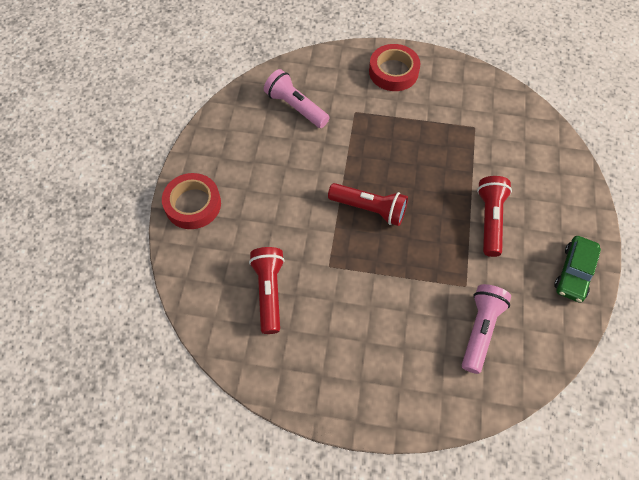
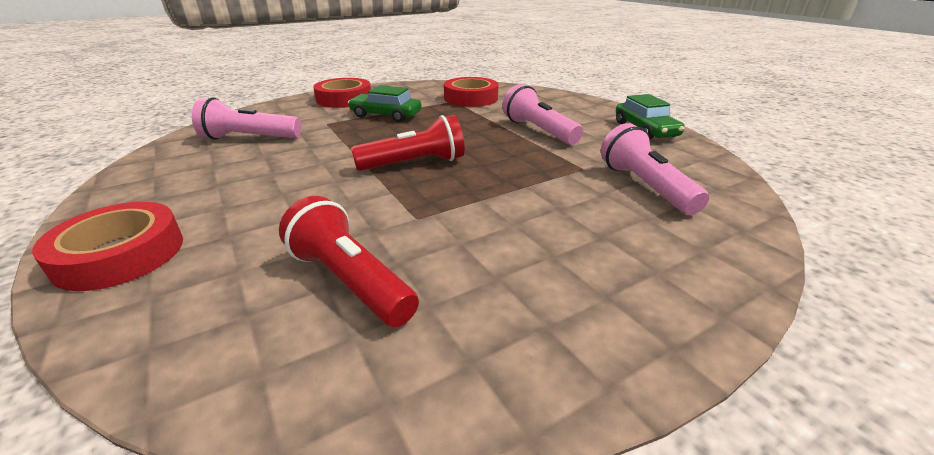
camera: 40 degrees left, 30 degrees down
(403, 123) = (386, 115): none -> green car
(490, 220) = (538, 131): red flashlight -> pink flashlight
(493, 130) = (471, 98): none -> red tape

